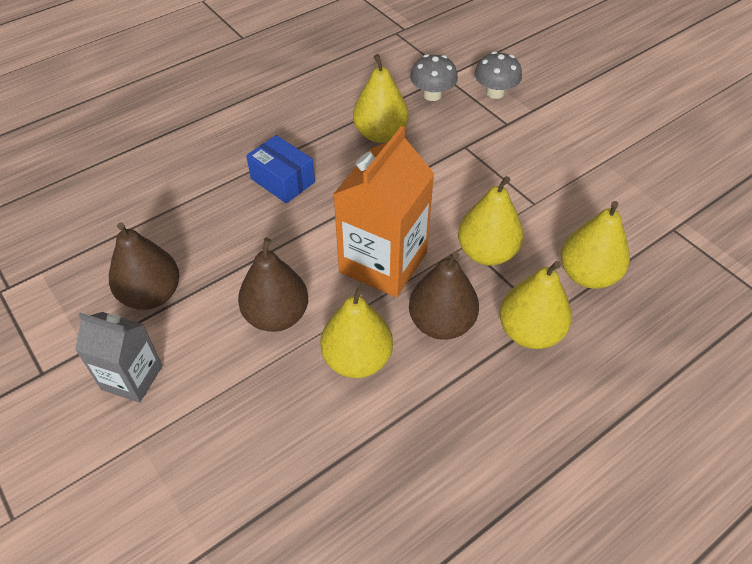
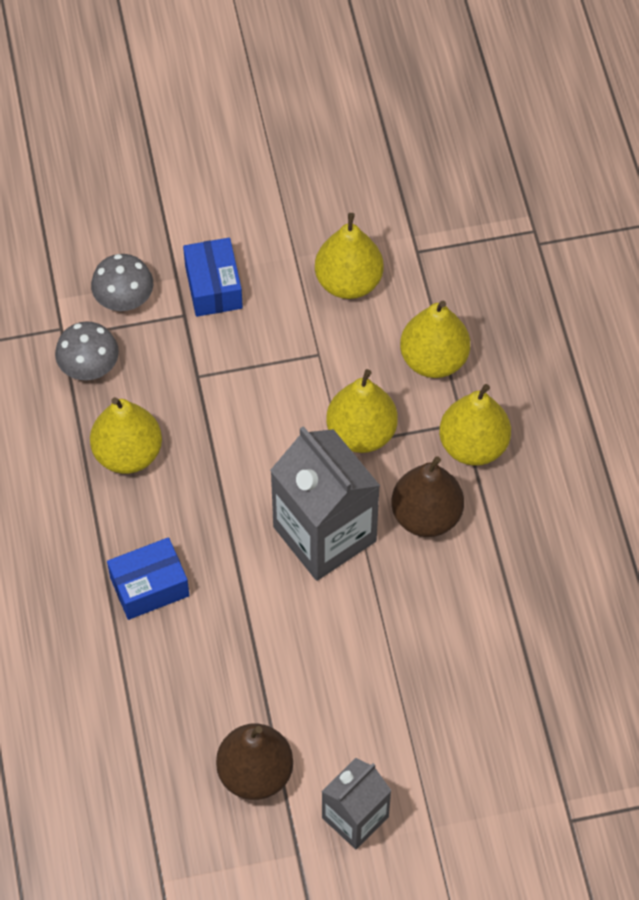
camera: 65 degrees left, 10 degrees up
(276, 316) = (344, 660): brown pear -> none
(357, 359) = (431, 607): yellow pear -> yellow pear (348, 282)
(383, 262) = (324, 534): orange carton -> grey carton
(541, 130) = (213, 287): none -> blue box

